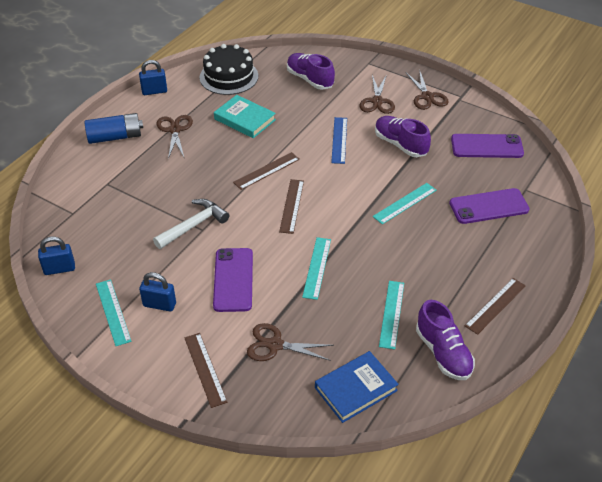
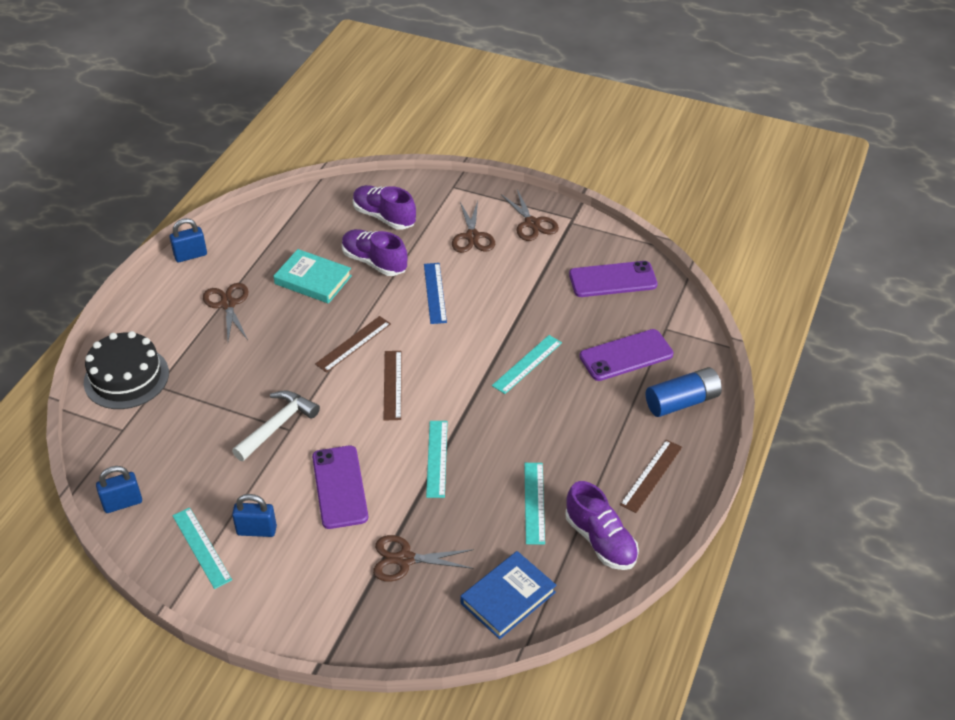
camera: 10 degrees left, 0 degrees up
(115, 137) = (154, 323): blue battery -> blue battery (682, 402)
(205, 369) = (328, 600): brown ruler -> none
(229, 76) = (281, 225): black cake -> black cake (126, 377)
(400, 144) = (510, 290): purple shoe -> purple shoe (374, 262)

